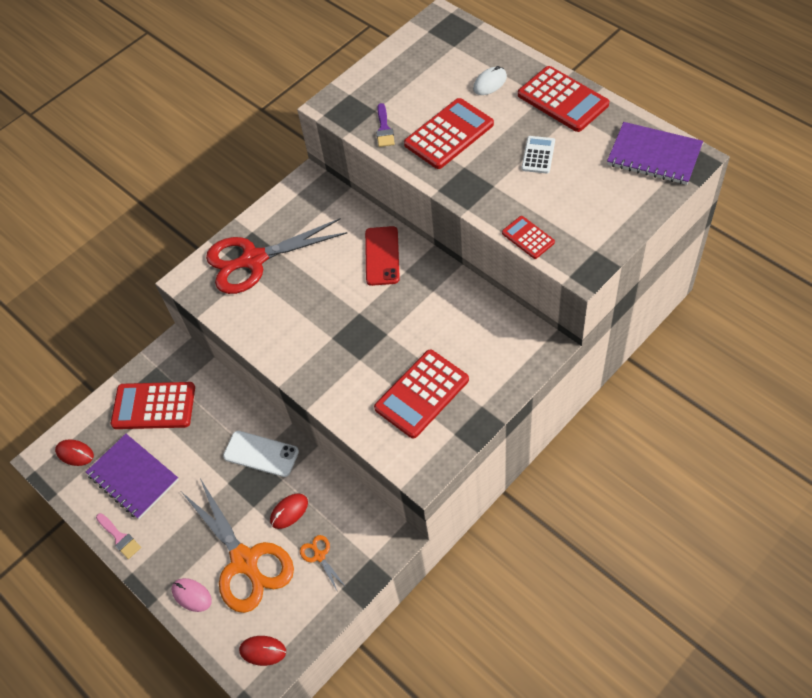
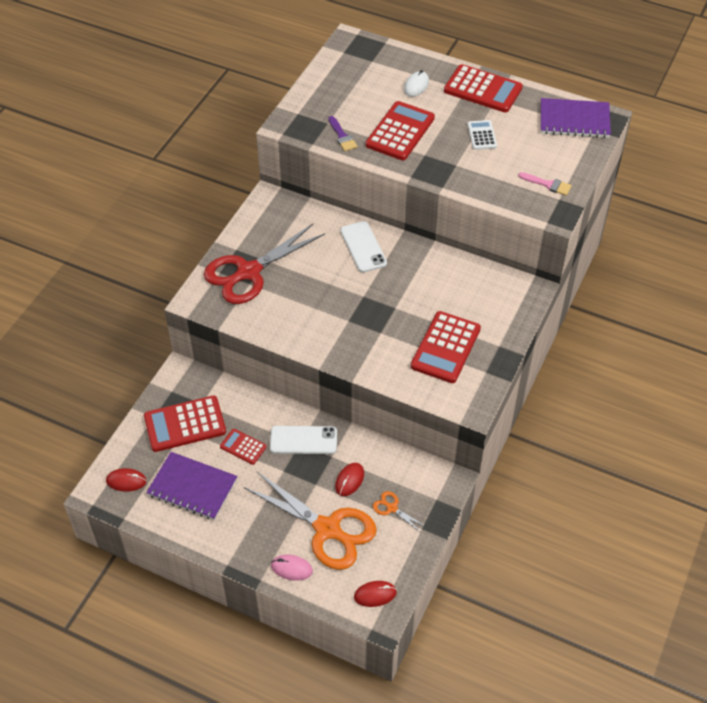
camera: 25 degrees left, 5 degrees down
(119, 537) = (202, 539): pink brush -> pink brush (548, 184)
(382, 256) = (363, 247): red phone -> white phone
(528, 238) = (501, 199): red calculator -> red calculator (243, 447)

